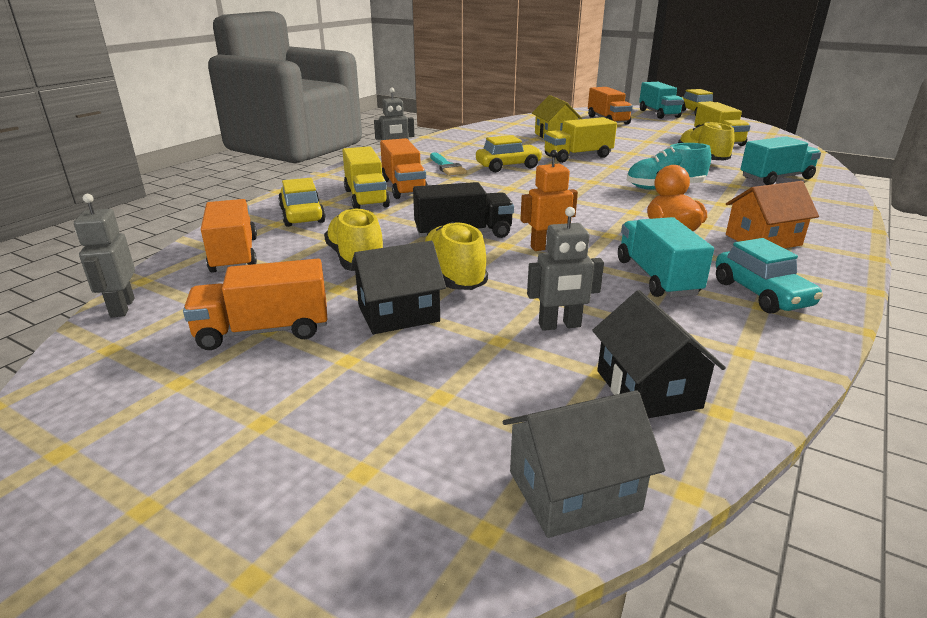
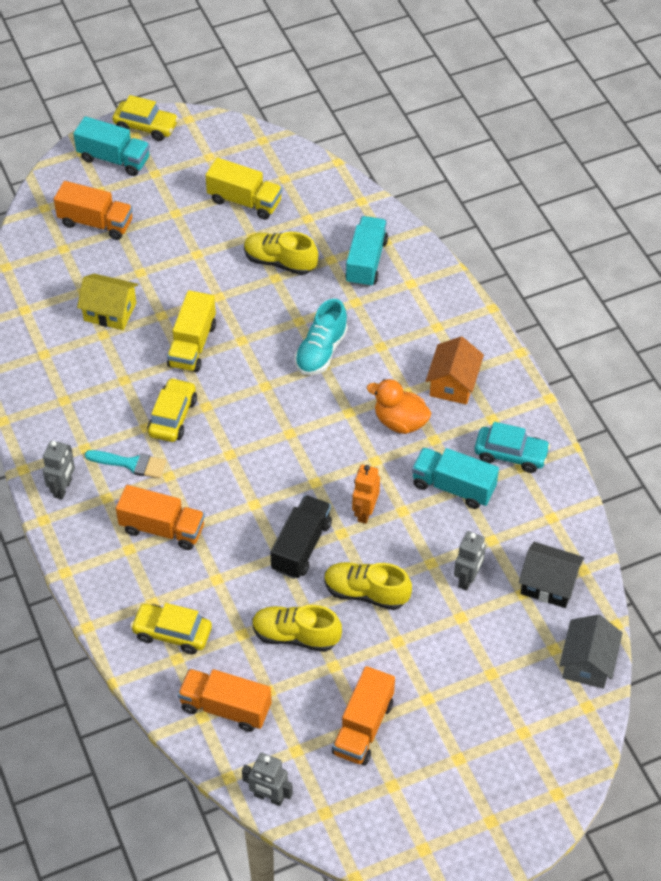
camera: 55 degrees left, 25 degrees up
(366, 198) = (167, 570): yellow truck -> none
(398, 313) = (394, 649): black house -> none

